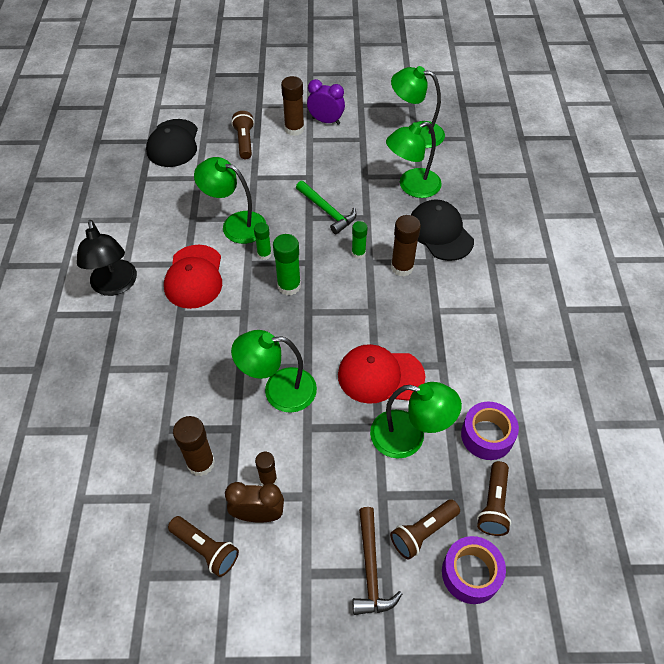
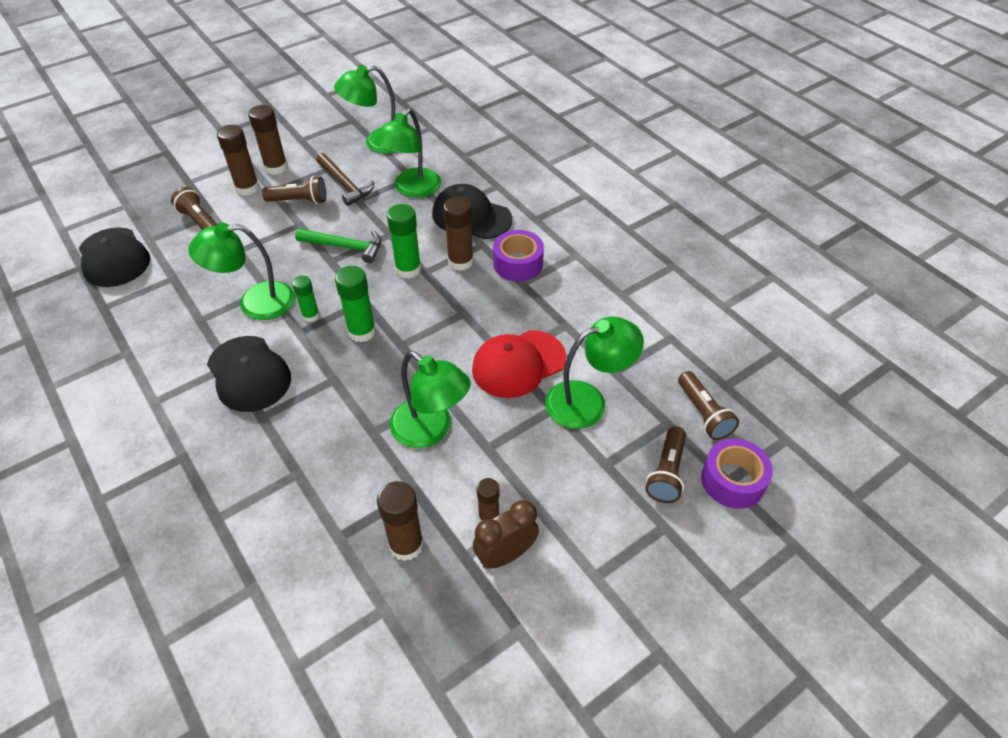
camera: 35 degrees left, 5 degrees down
(115, 286) = (158, 429): black lamp -> none
(194, 277) = (249, 374): red cap -> black cap
(206, 549) = (480, 621): brown flashlight -> brown flashlight (299, 201)
(279, 390) = (431, 430): green lamp -> green lamp turned 105 degrees counterclockwise
(326, 121) = (276, 167): purple clock -> brown glue stick
(358, 253) = (408, 269): green glue stick -> green glue stick, size x1.60
(370, 569) = (649, 533): brown hammer -> brown hammer (345, 184)
(487, 436) = (651, 361): purple tape -> purple tape (518, 263)

